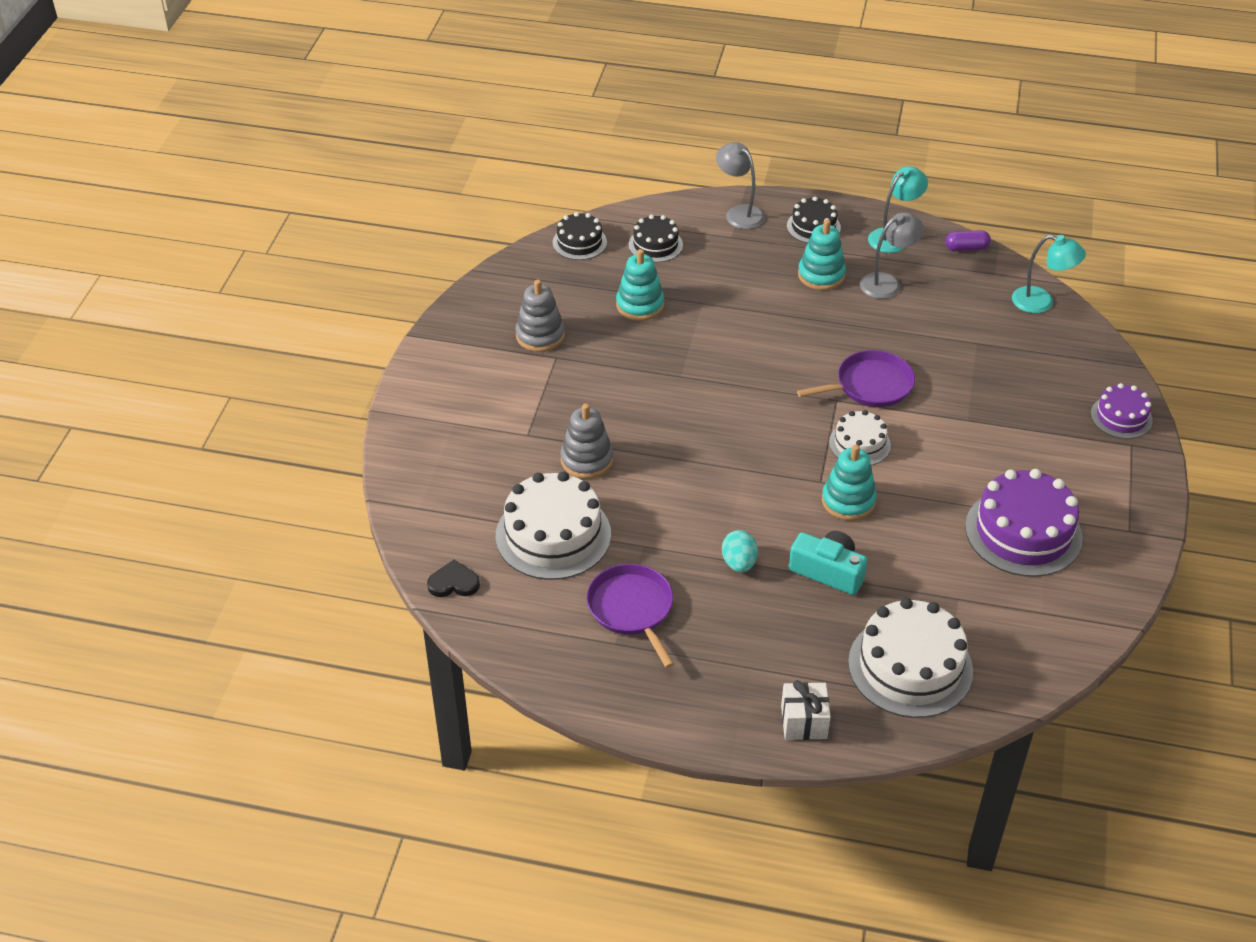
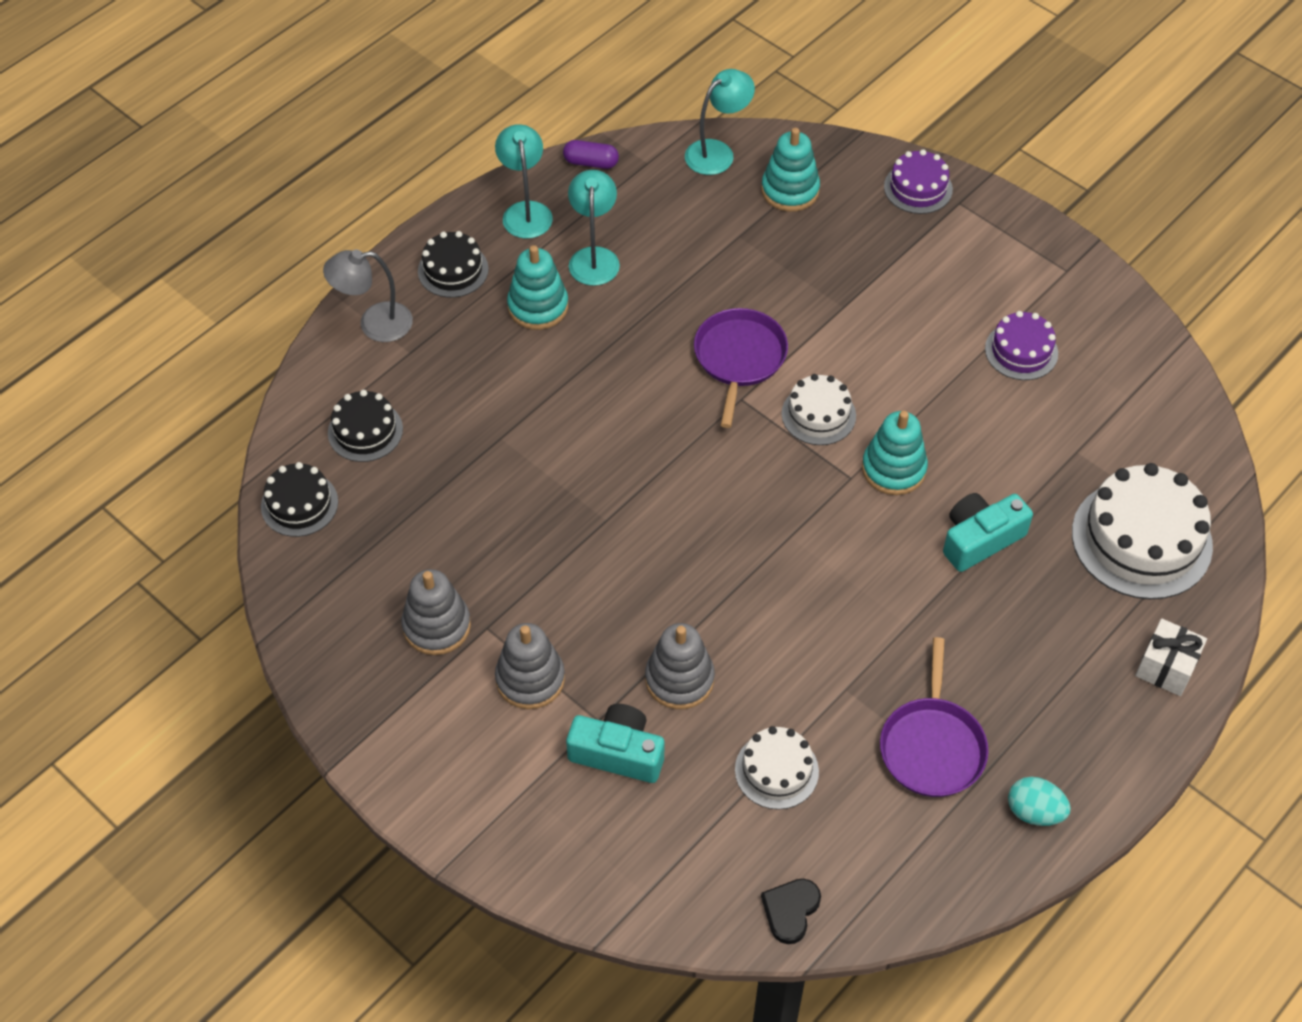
camera: 60 degrees left, 10 degrees up
(510, 453) = (618, 753): none -> turquoise camera
(534, 392) = (530, 679): none -> grey stacking toy
(553, 535) = (776, 770): white cake -> white cake, size x0.56
(632, 609) = (932, 746): purple pan -> purple pan turned 90 degrees counterclockwise
(640, 305) = (459, 499): turquoise stacking toy -> turquoise stacking toy (790, 190)
(739, 563) = (923, 612): turquoise egg -> turquoise egg (1034, 812)
(887, 283) = (594, 257): grey lamp -> turquoise lamp
(966, 248) = (591, 162): purple capsule -> purple capsule turned 75 degrees clockwise
(1023, 532) = (1021, 351): purple cake -> purple cake, size x0.56

